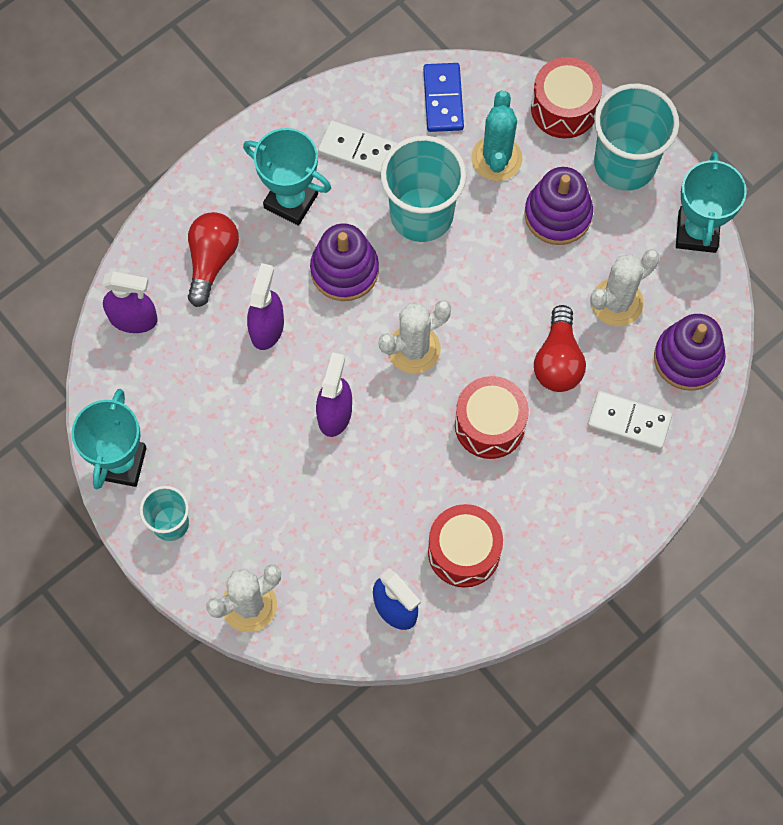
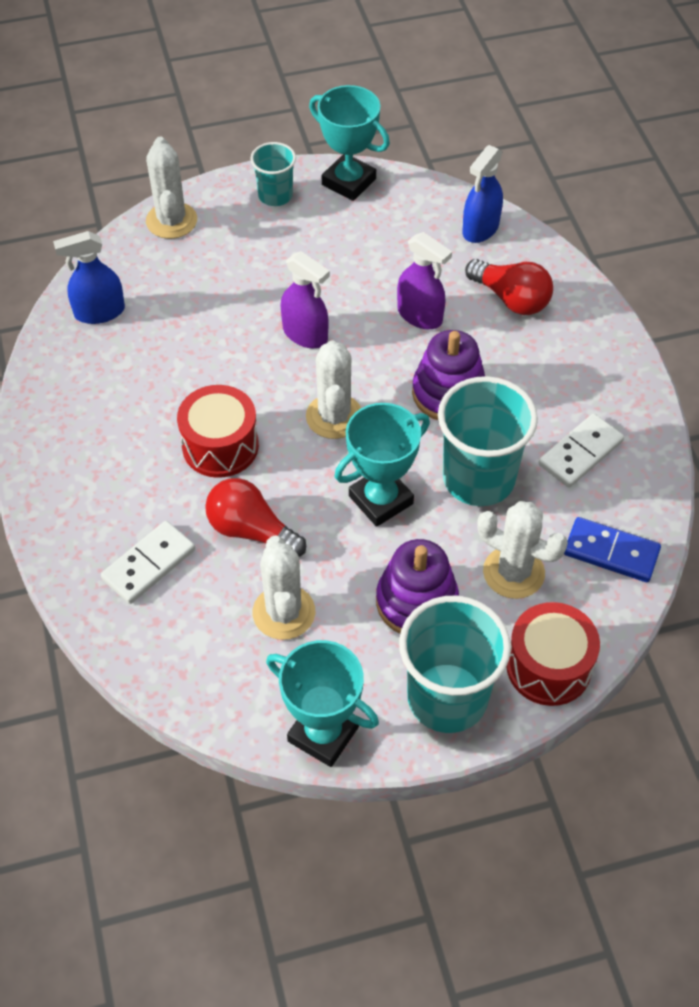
camera: 115 degrees right, 15 degrees down
(133, 319) = (480, 229): purple spray bottle -> blue spray bottle
(291, 201) = (547, 378): turquoise trophy -> turquoise trophy (381, 500)
(464, 552) = (113, 378): red drum -> none
(496, 158) = (513, 572): turquoise cactus -> white cactus
(688, 358) = (181, 651): purple stacking toy -> none

